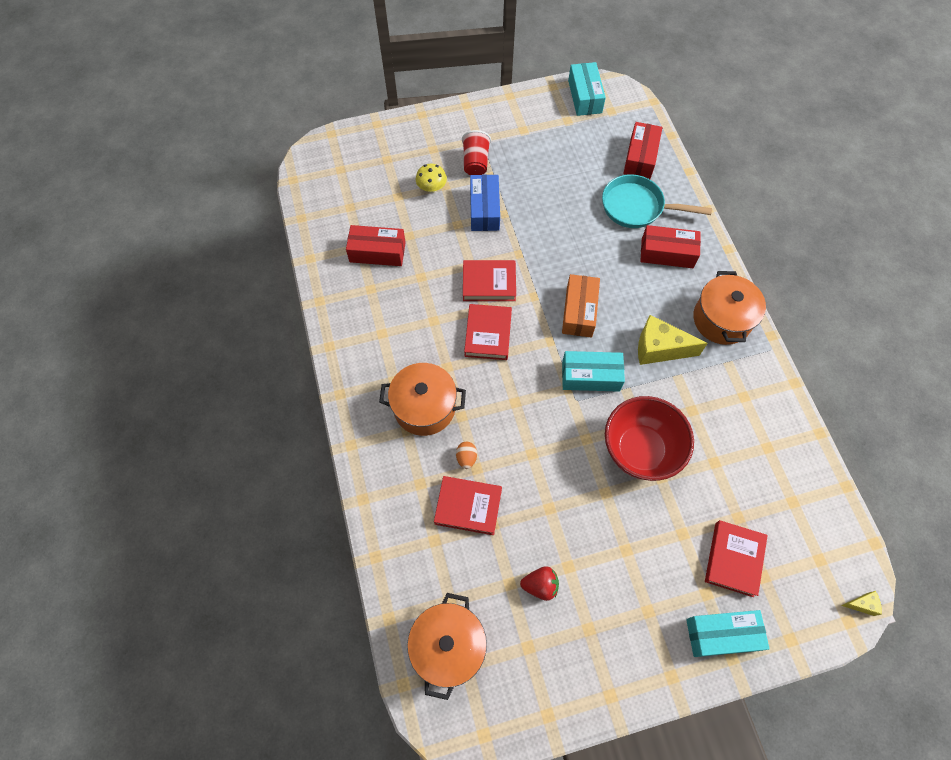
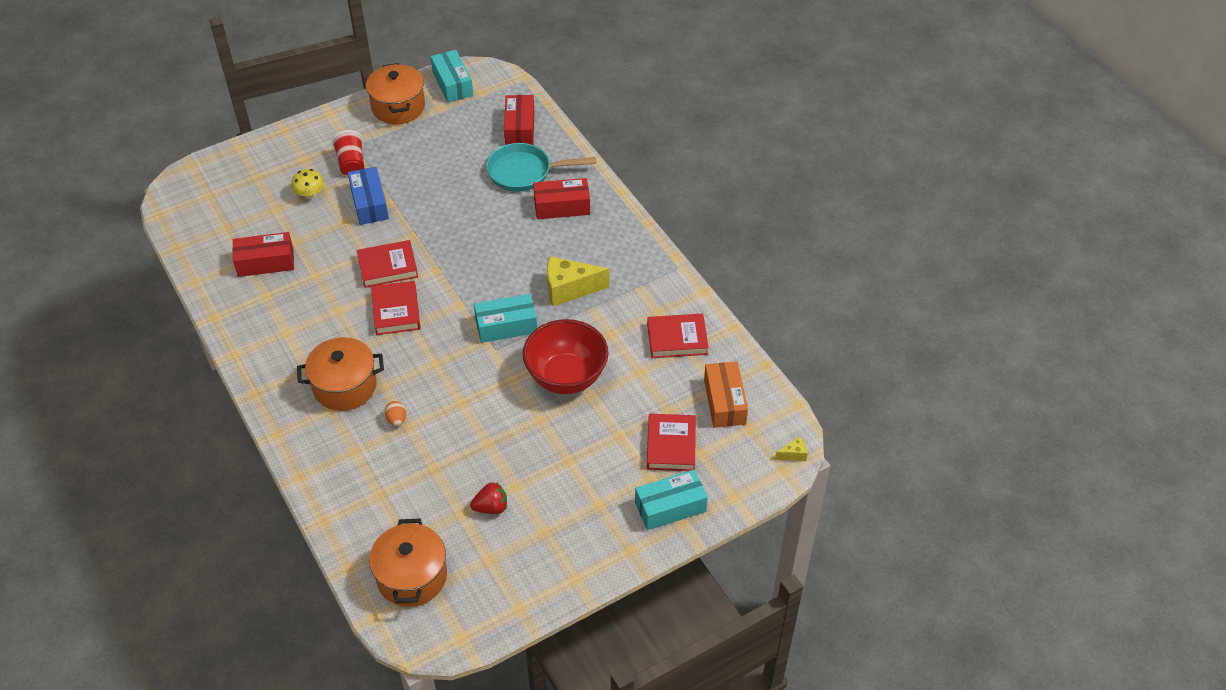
camera: 15 degrees left, 15 degrees down
(468, 506) = (407, 459): red book -> red book (677, 339)
(579, 311) = (484, 273): orange box -> orange box (724, 402)
(721, 319) = (625, 252): orange pot -> orange pot (398, 107)

